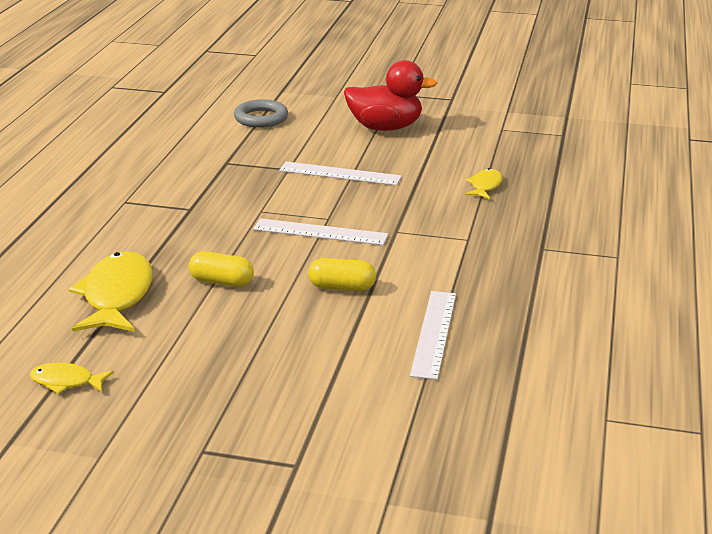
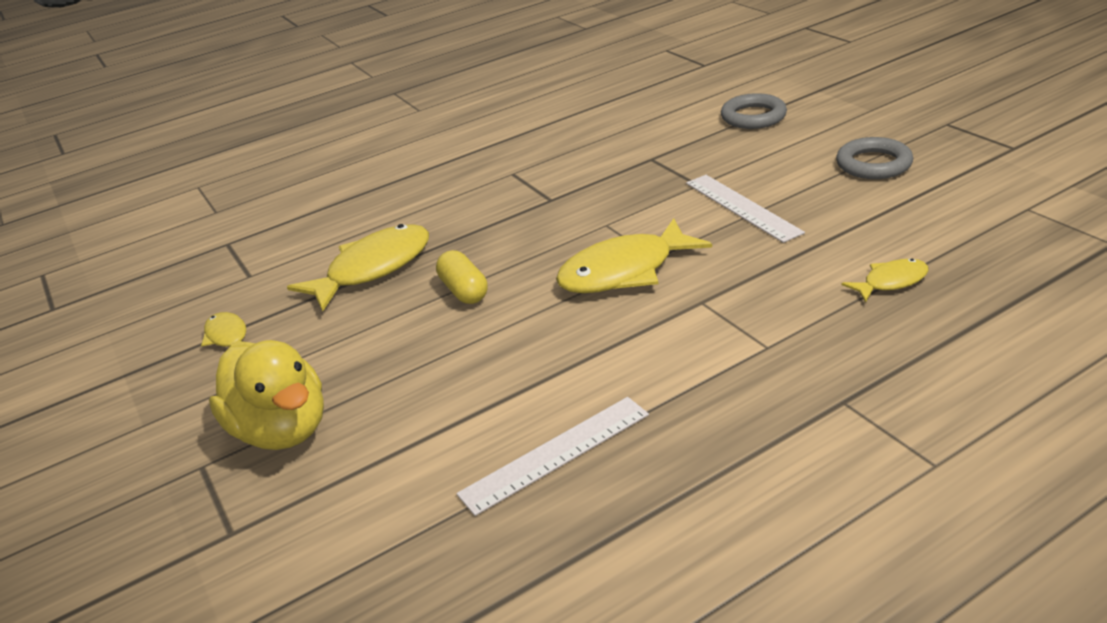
camera: 50 degrees right, 5 degrees up
(229, 405) = (282, 430): none -> yellow duck
(320, 232) = (624, 271): white ruler -> yellow fish
(342, 287) = (552, 347): yellow capsule -> none
(385, 128) = (873, 164): red duck -> grey ring

